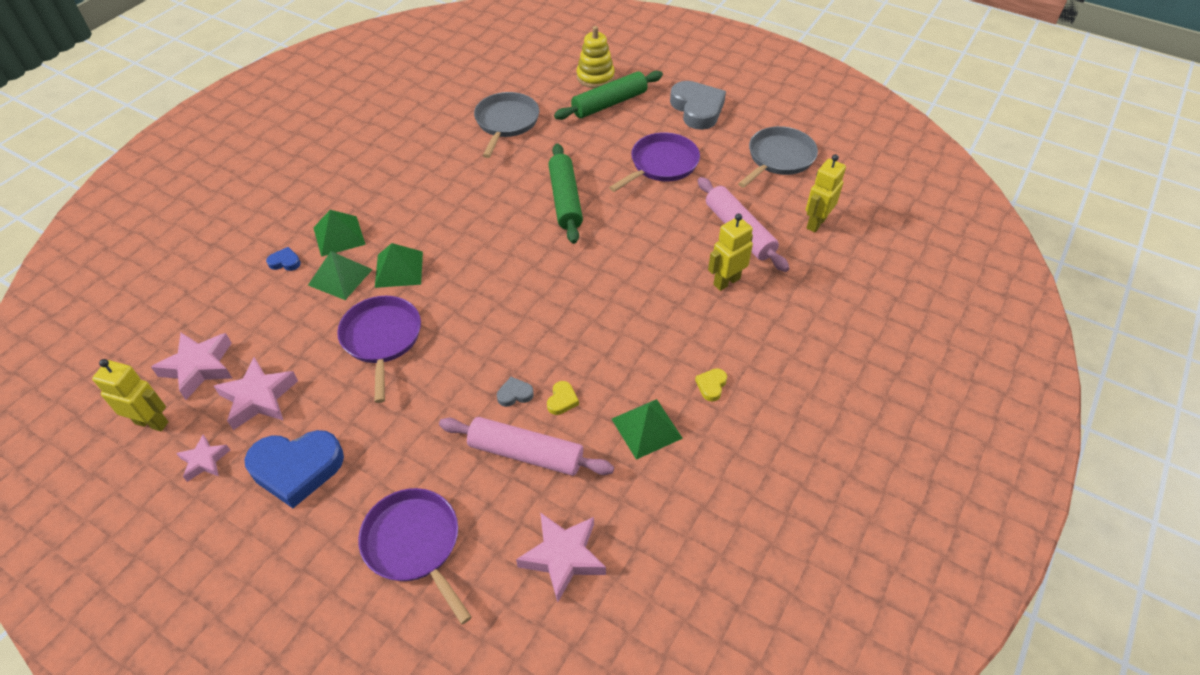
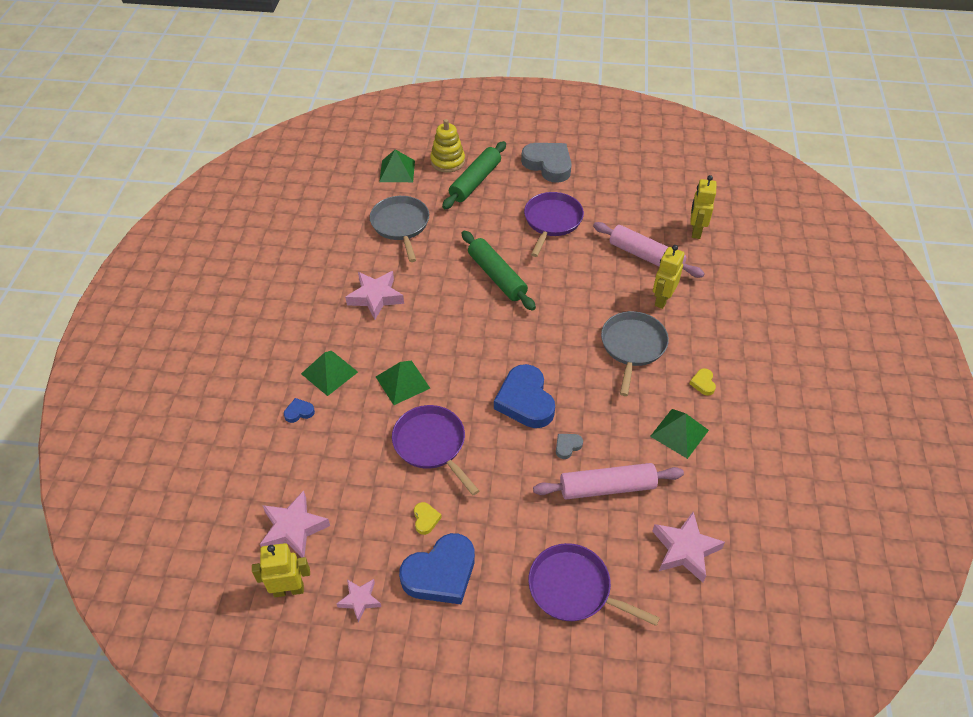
camera: 25 degrees left, 0 degrees up
(258, 398) = (365, 532): pink star -> pink star (375, 297)
(340, 277) = (357, 407): green pyramid -> green pyramid (397, 171)
(505, 331) = (525, 401): none -> blue heart
(562, 400) = (605, 437): yellow heart -> yellow heart (425, 519)
(779, 158) = (636, 187): grey pan -> grey pan (632, 346)

